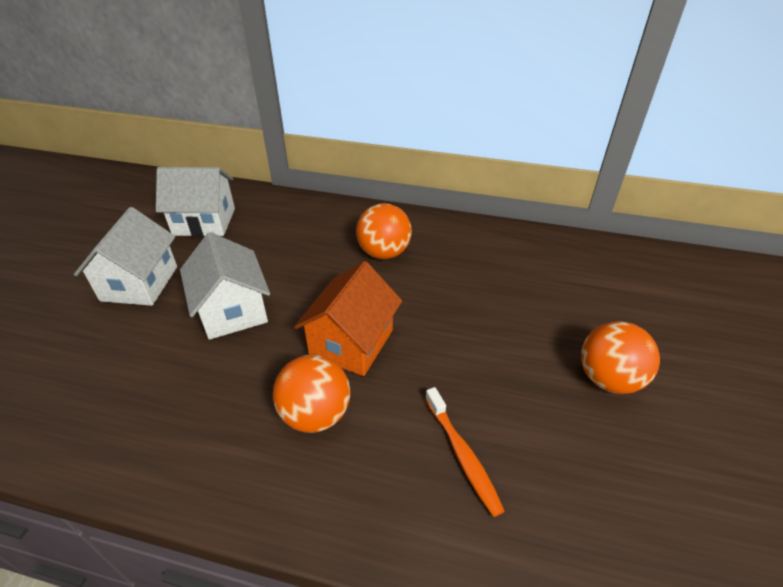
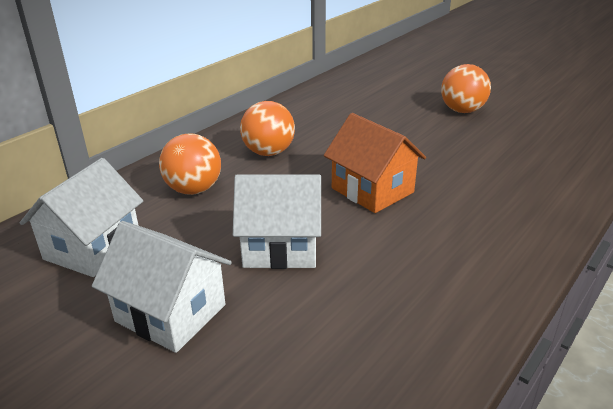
camera: 65 degrees left, 10 degrees down
(315, 414) = (443, 221): orange ball -> orange ball (194, 189)
(462, 455) = (504, 171): orange toothbrush -> none

